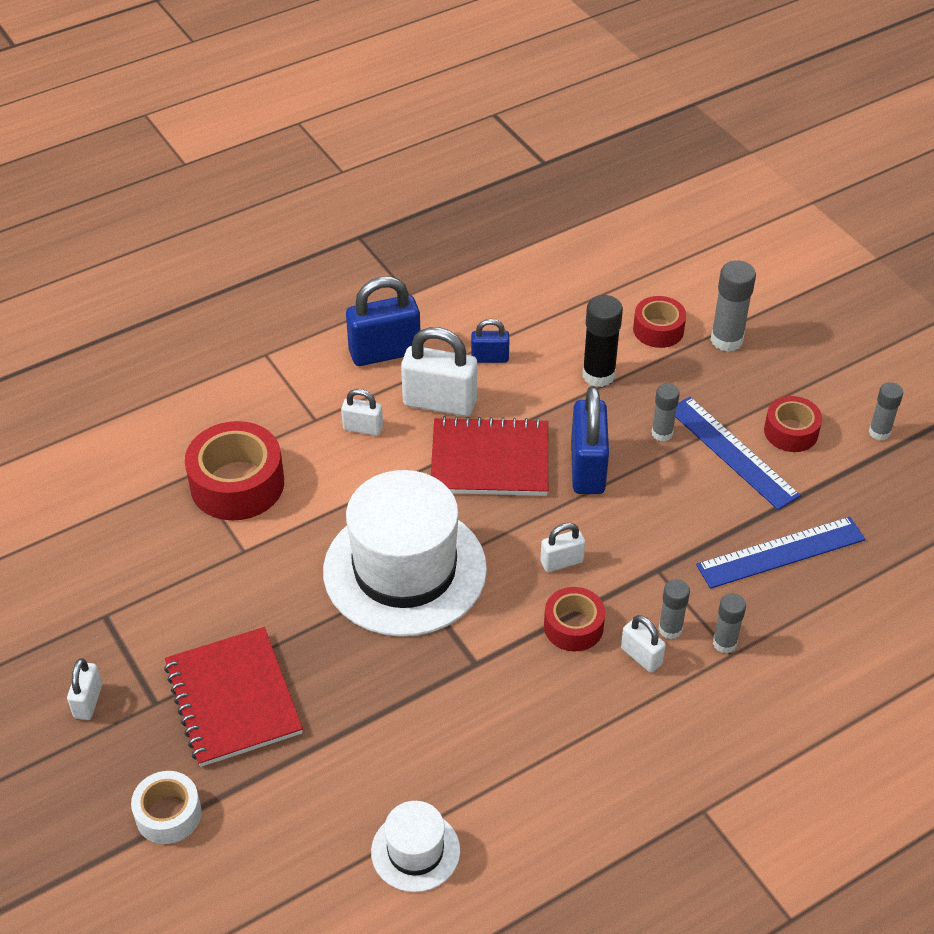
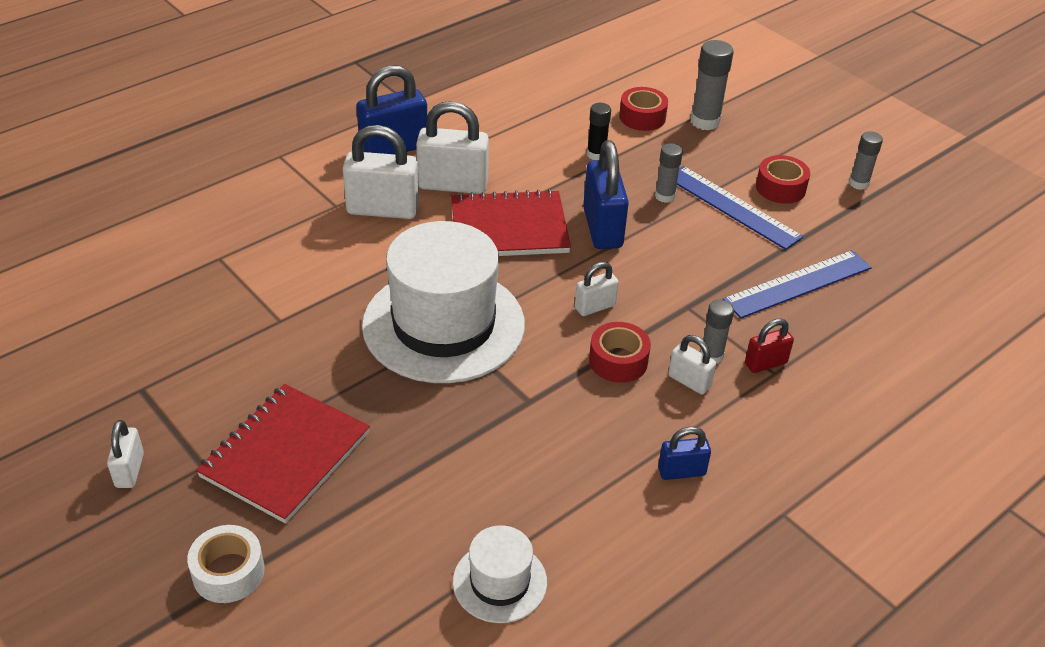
camera: 10 degrees left, 5 degrees down
(233, 699) = (285, 455): red notebook -> red notebook turned 60 degrees clockwise
(237, 484) = (265, 263): red tape -> none
(363, 428) = (383, 209): white padlock -> white padlock, size x1.87
(490, 358) = (493, 147): blue padlock -> blue padlock (681, 471)
(598, 375) = (596, 154): black glue stick -> black glue stick, size x0.63
(724, 643) = (765, 363): grey glue stick -> red padlock

